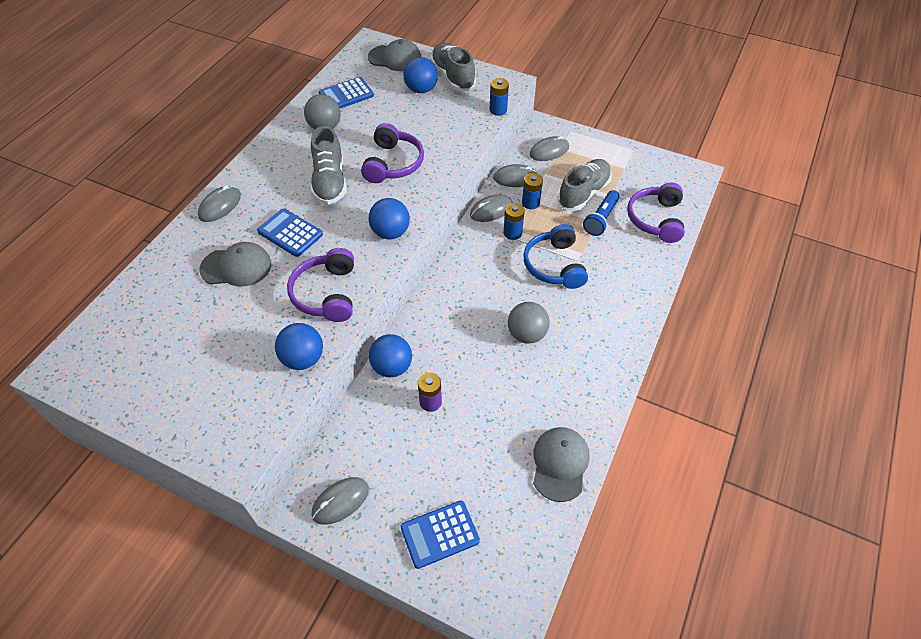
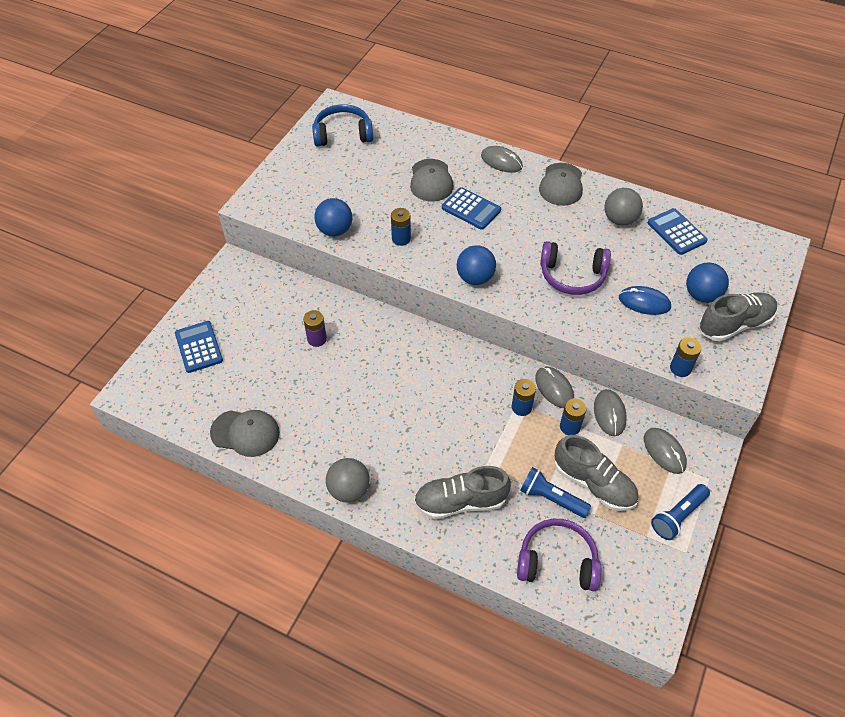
camera: 90 degrees right, 0 degrees up
(290, 233) = (471, 209): blue calculator -> blue calculator turned 90 degrees clockwise
(326, 294) = (401, 239): purple headphones -> blue battery
(330, 181) = (540, 230): grey shoe -> grey shoe (460, 502)
(340, 501) = (236, 286): grey mouse -> none
(392, 367) = (354, 311): blue ball -> none
(395, 58) = (755, 270): grey cap -> grey cap (561, 185)
(427, 122) = (644, 302): none -> blue mouse
(526, 334) = (386, 414): grey ball -> grey ball (349, 490)
(554, 265) = (476, 444): blue headphones -> blue headphones (342, 134)
(604, 150) = (678, 516): none -> blue flashlight

